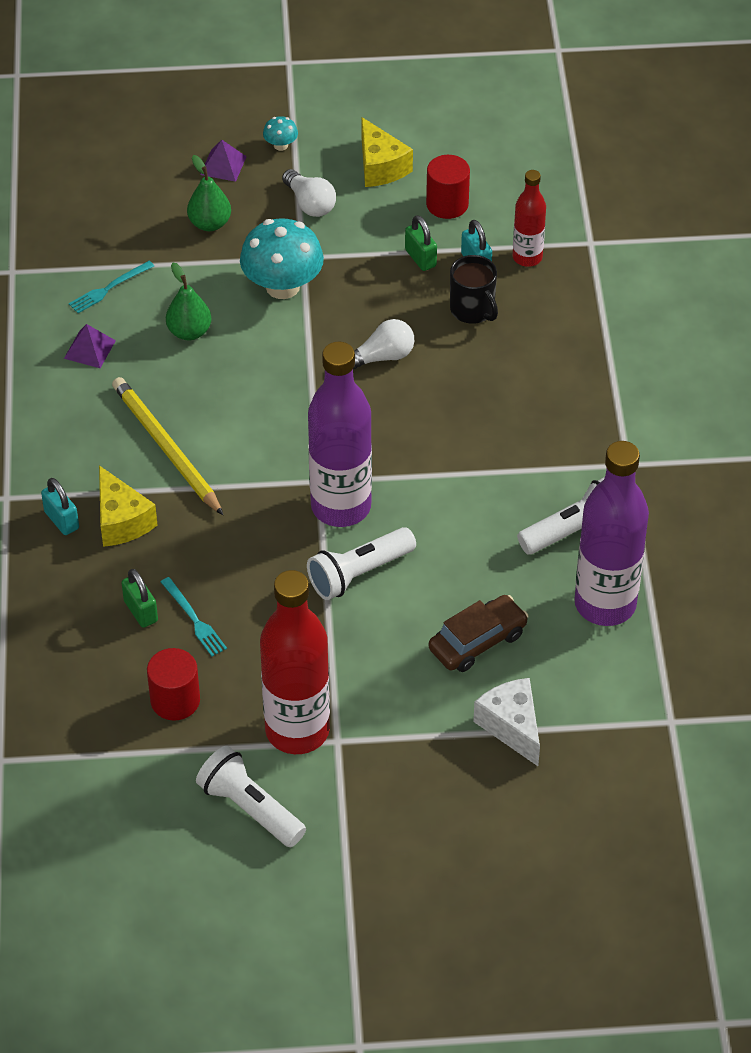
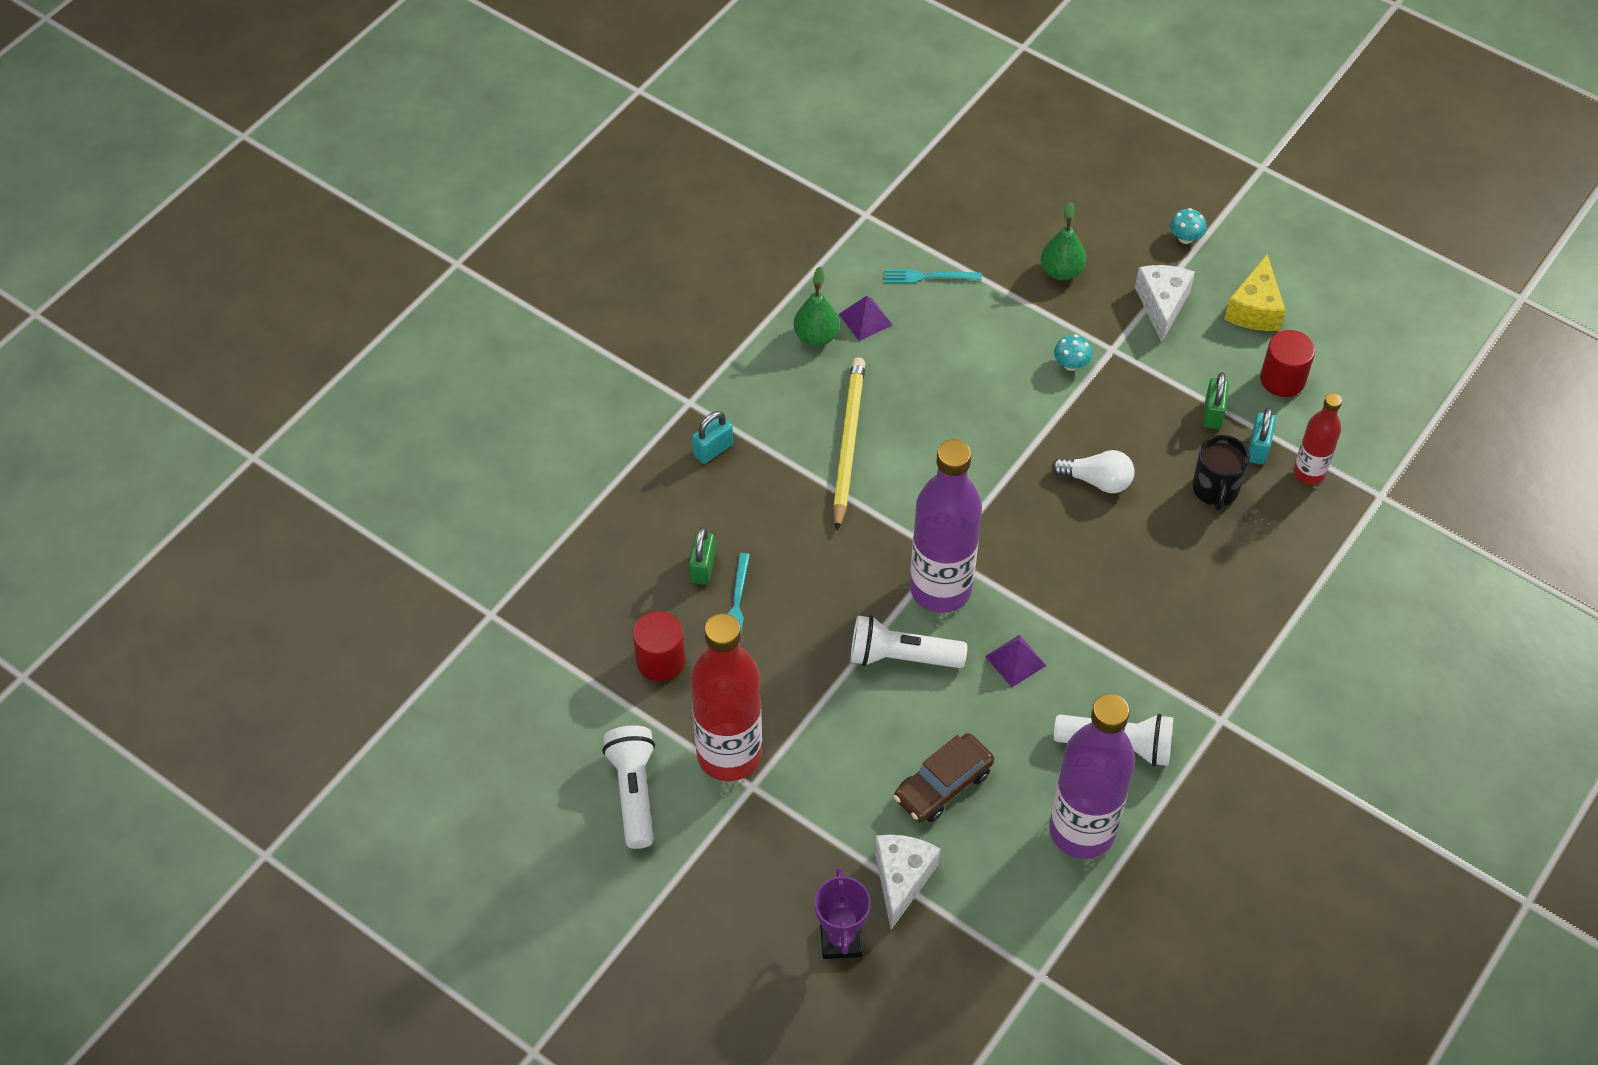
camera: 40 degrees right, 5 degrees up
(61, 520) = (713, 449): turquoise padlock -> turquoise padlock turned 45 degrees clockwise
(121, 521) = (757, 481): yellow cheese -> none
(189, 332) = (958, 355): green pear -> green pear (816, 336)
(223, 165) = (1120, 226): purple pyramid -> purple pyramid (1015, 660)
(282, 286) = (1071, 364): turquoise mushroom -> turquoise mushroom, size x0.44
(310, 203) = (1162, 305): white light bulb -> white cheese
(477, 641) = (943, 785): brown car -> brown car turned 135 degrees clockwise
(509, 799) = (841, 939): none -> purple trophy

